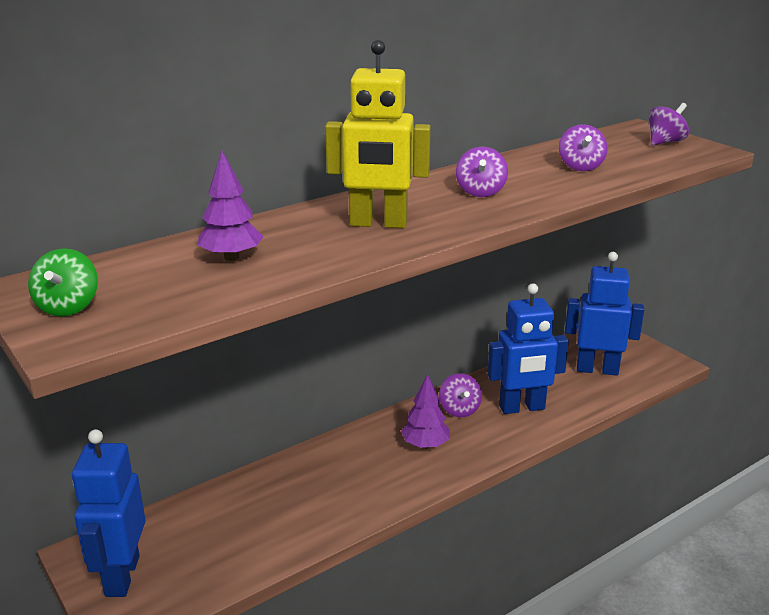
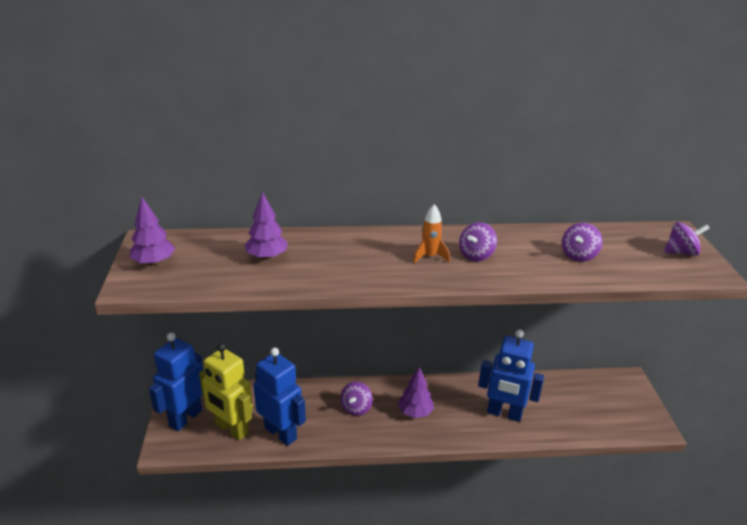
camera: 30 degrees right, 5 degrees up
(68, 307) = (154, 262): green spinning top -> purple tree
(378, 224) = (378, 260): yellow robot -> yellow robot (231, 429)
(432, 206) = (429, 256): none -> orange rocket
(459, 410) = (459, 396): purple spinning top -> purple spinning top (356, 408)
(597, 369) = (588, 407): blue robot -> blue robot (281, 433)

